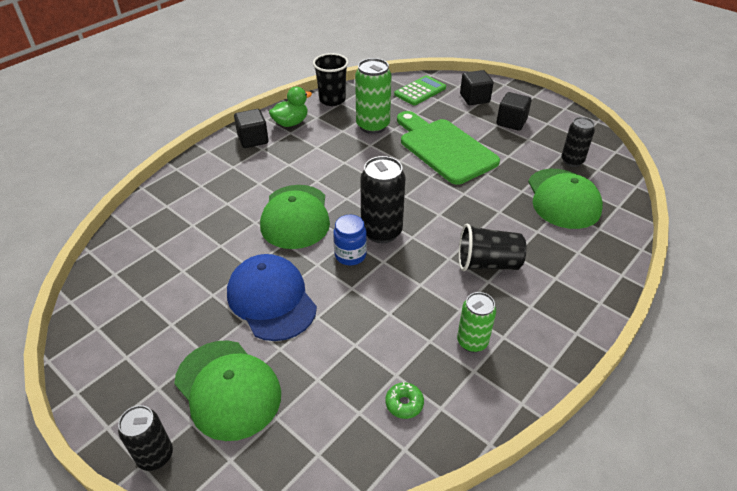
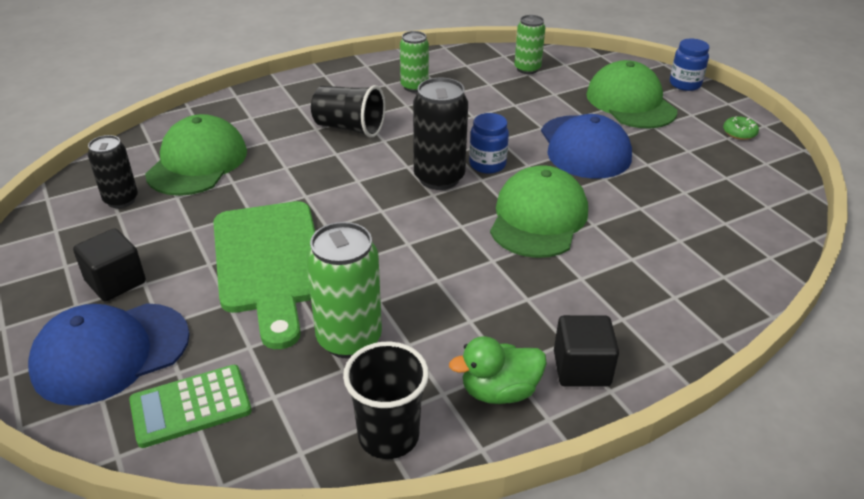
camera: 160 degrees left, 5 degrees down
(155, 456) = (685, 84): black can -> blue jar
(363, 423) = (527, 69): none -> green can
(404, 403) = (492, 71): green donut -> green donut (739, 133)
(474, 98) = (110, 353): black cube -> blue cap

